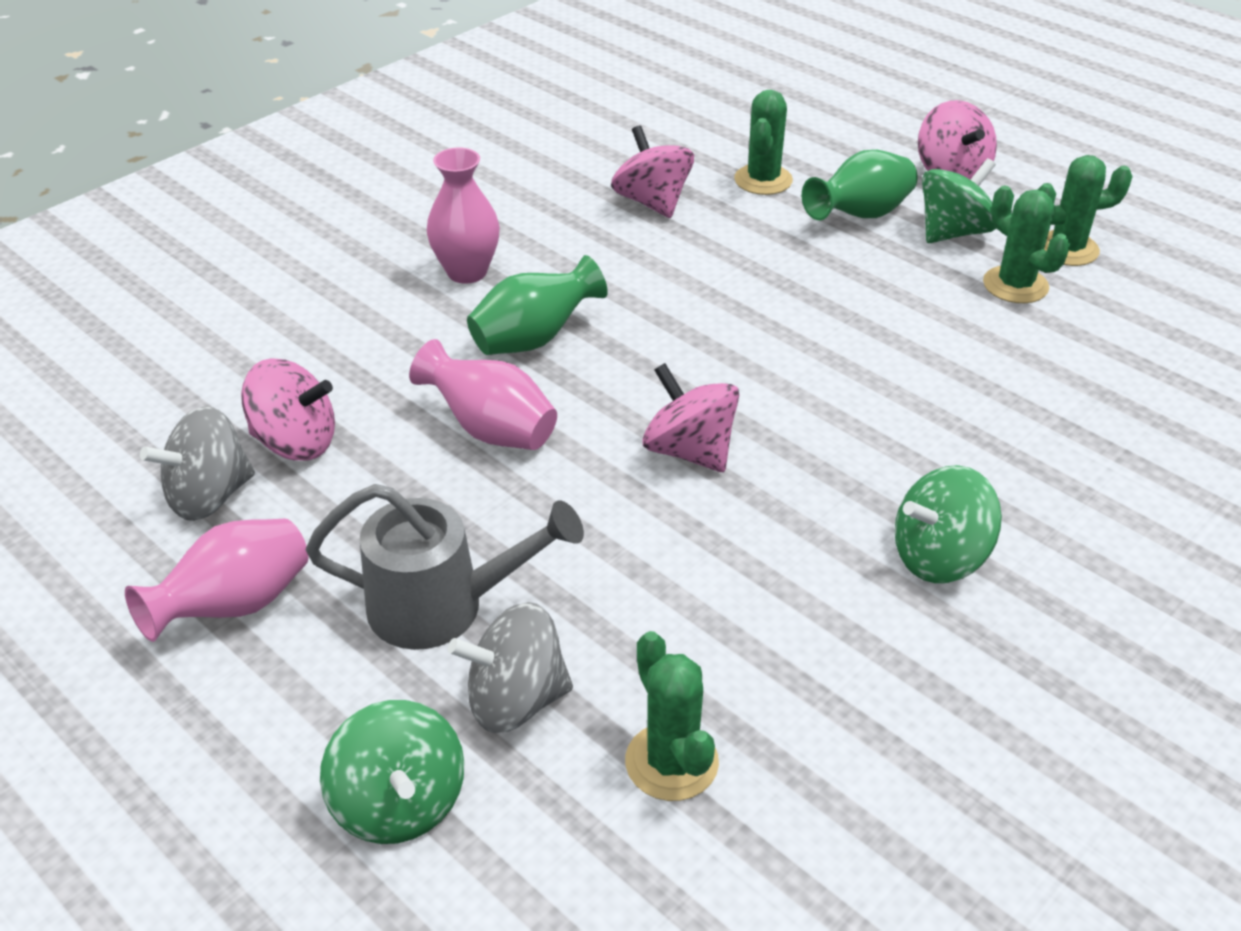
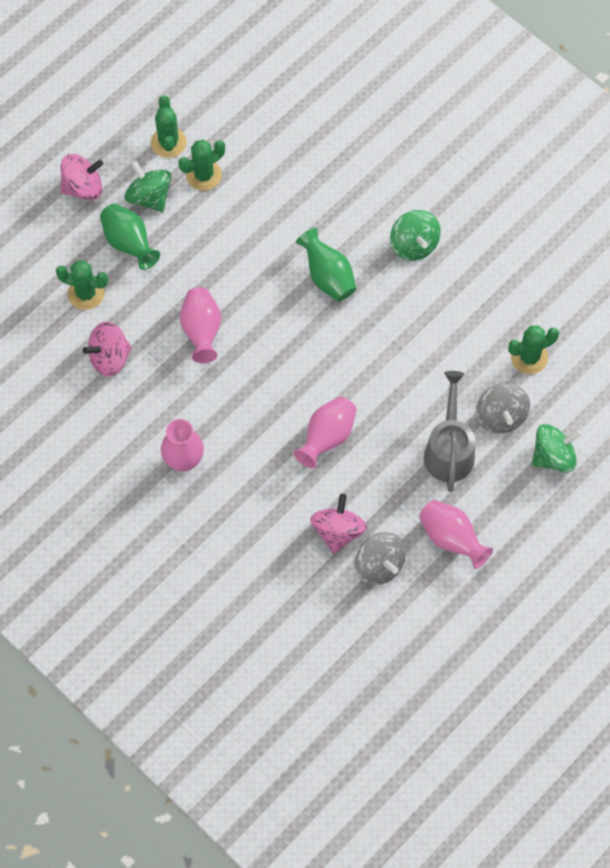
camera: 90 degrees left, 25 degrees up
(534, 339) = (250, 420): green vase -> green vase (328, 276)
(689, 451) = (343, 344): pink spinning top -> none
(706, 286) = (201, 331): none -> pink vase

